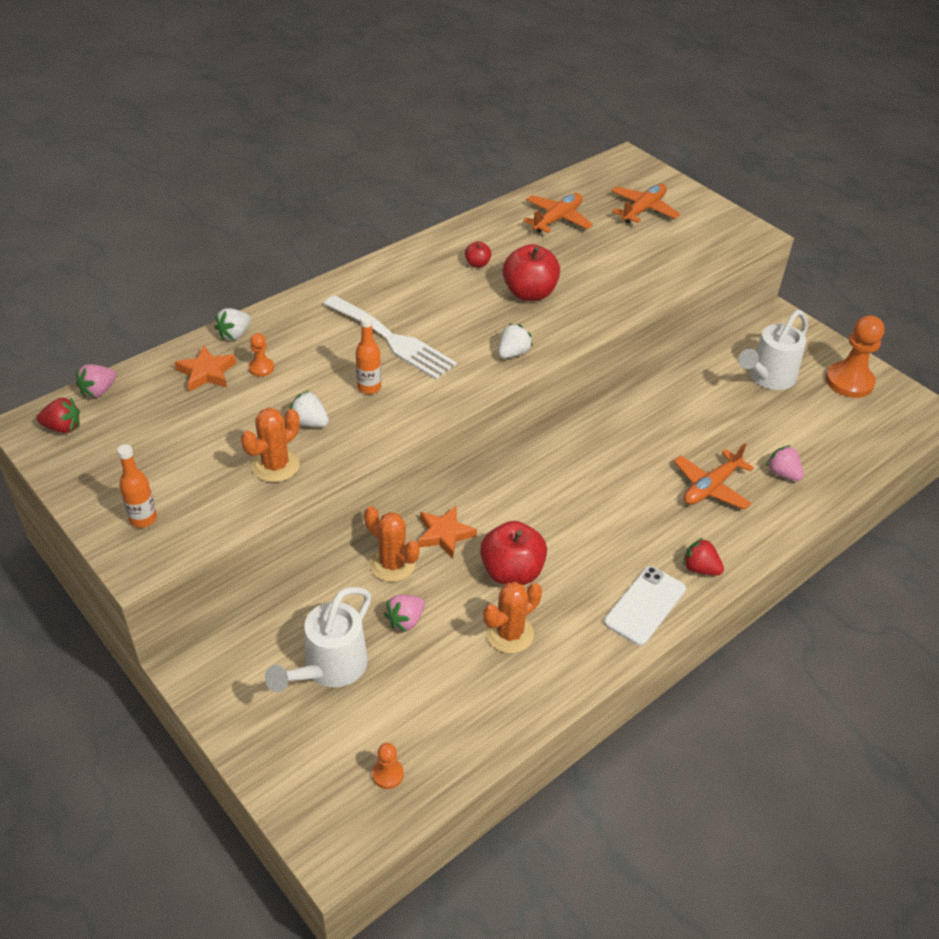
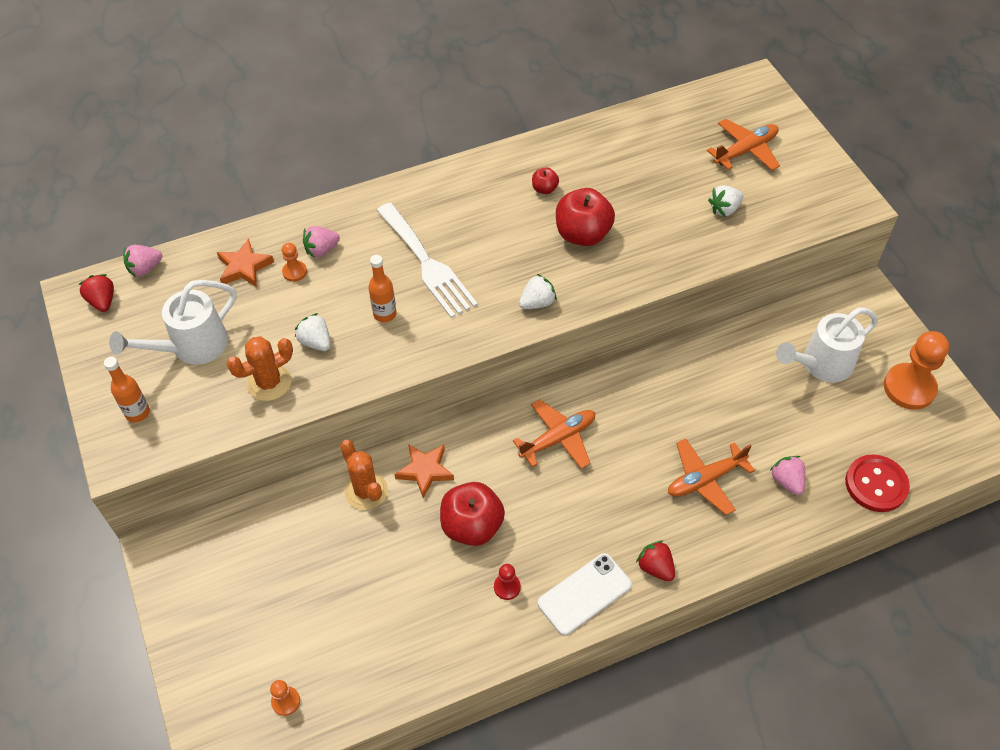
camera: 20 degrees right, 10 degrees up
(63, 427) = (102, 301): red strawberry -> red strawberry turned 135 degrees counterclockwise
(234, 334) = (284, 229): white strawberry -> white strawberry (724, 209)
(329, 668) = (273, 583): white watering can -> white watering can (191, 347)
(405, 620) = (356, 552): pink strawberry -> pink strawberry (321, 250)
(509, 634) = (445, 590): orange cactus -> none
(557, 219) = (649, 147): orange plane -> orange plane (558, 438)
(569, 617) = (507, 587): none -> red pawn
(858, 460) = (876, 484): none -> red button

